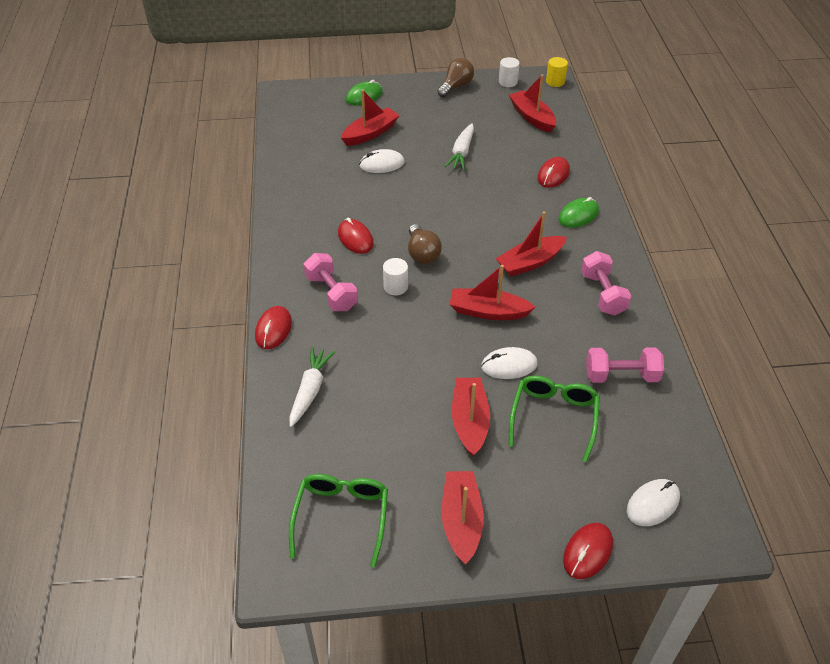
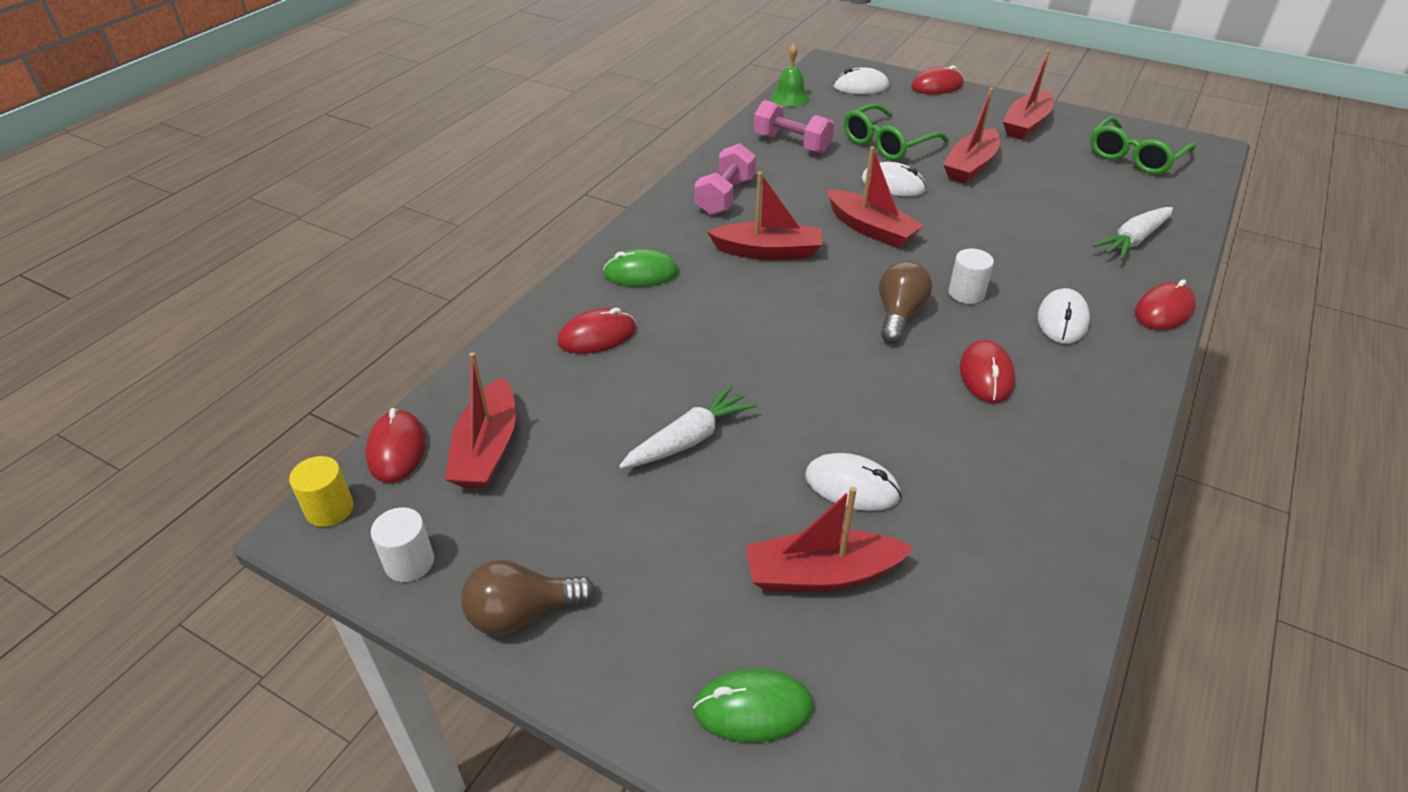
camera: 145 degrees left, 5 degrees down
(331, 293) = (1062, 320): pink dumbbell -> white mouse
(563, 104) = (397, 449): none -> red mouse
(690, 444) = (790, 97): none -> green bell

